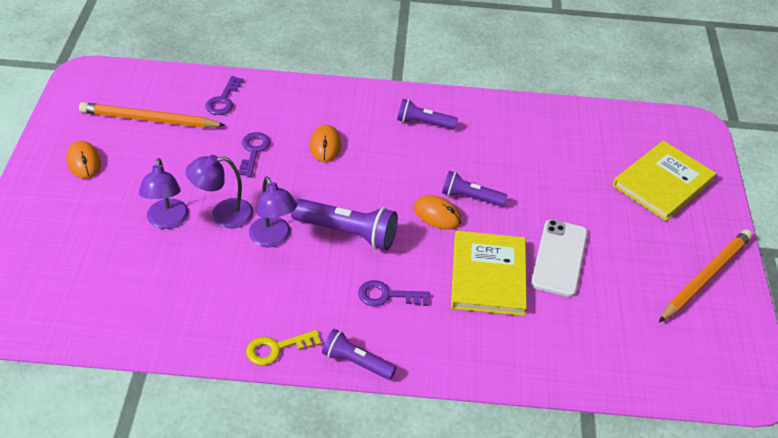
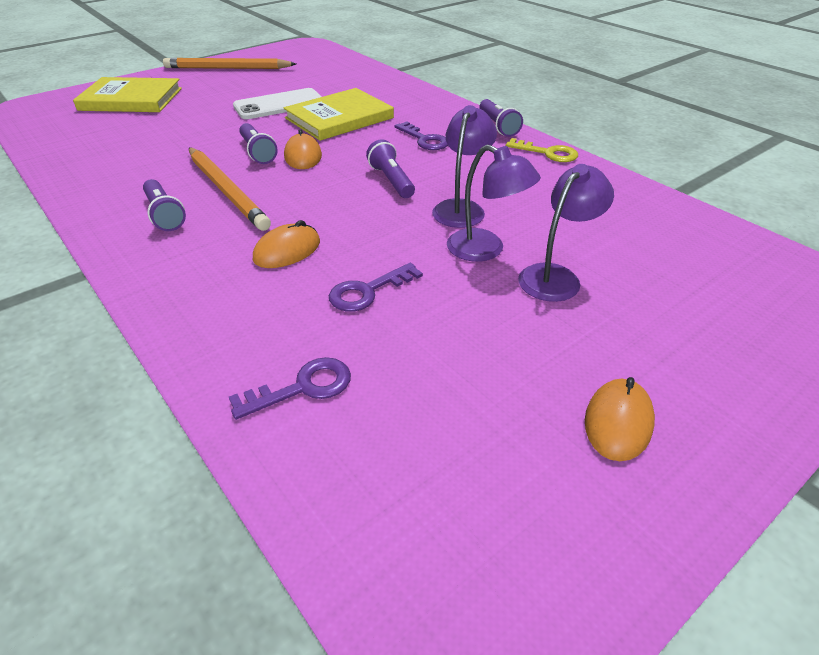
camera: 130 degrees left, 5 degrees down
(150, 119) = (447, 431): orange pencil -> orange pencil (226, 190)
(347, 233) = (391, 181): purple flashlight -> purple flashlight, size x0.63

